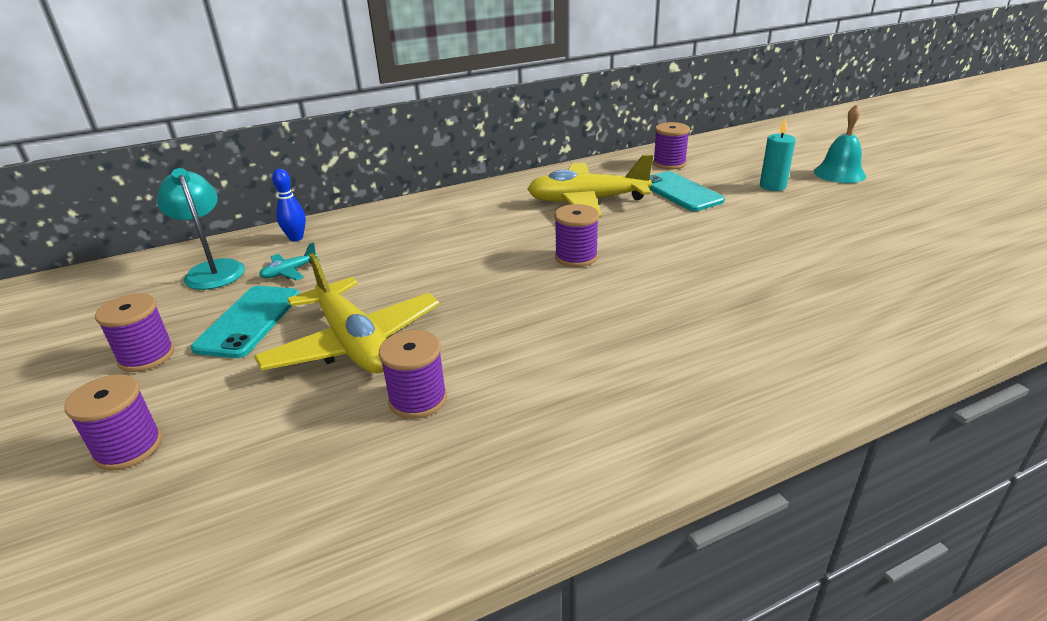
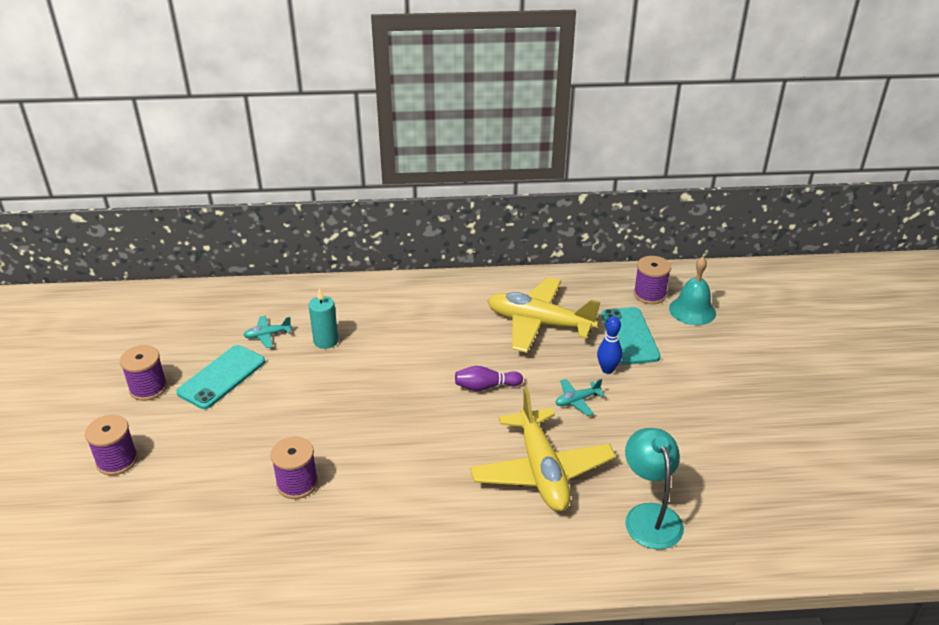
camera: 20 degrees right, 5 degrees up
(212, 270) = (216, 316): turquoise lamp -> turquoise lamp (649, 516)
(296, 238) = (287, 298): blue bowling pin -> blue bowling pin (607, 369)
(354, 343) = (280, 421): yellow plane -> yellow plane (541, 471)
(576, 257) = (486, 386): purple spool -> purple bowling pin
(678, 246) = (577, 400): none -> turquoise plane
(772, 186) = (721, 354): turquoise candle -> turquoise candle (326, 341)
(839, 173) = (802, 356): turquoise bell -> turquoise bell (692, 310)

